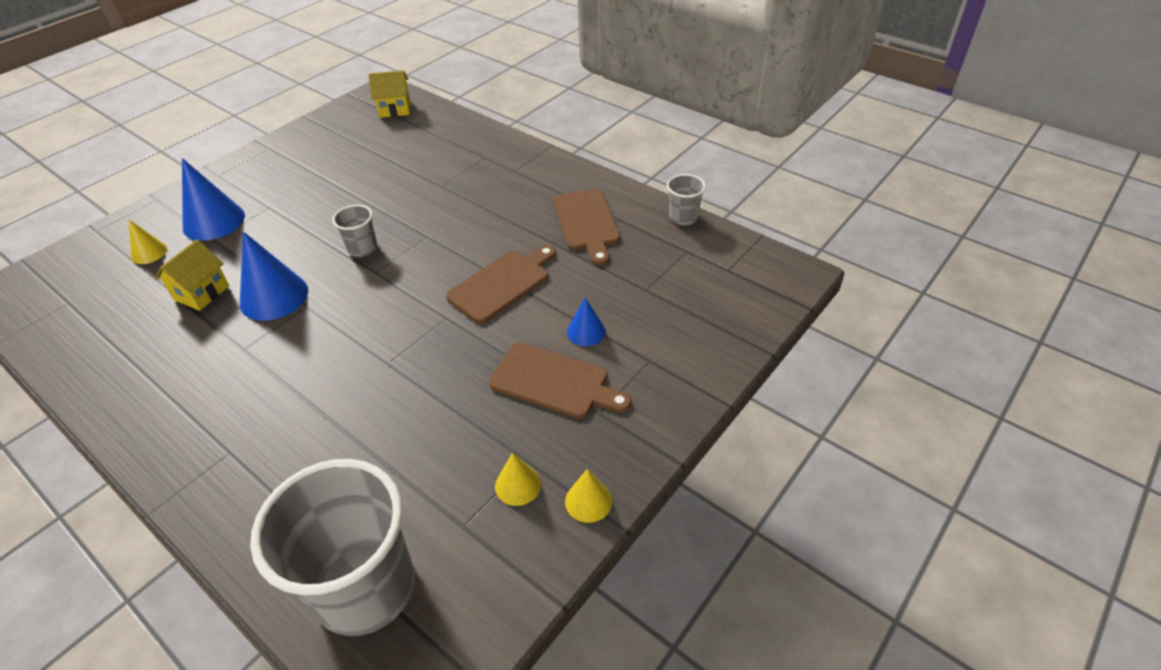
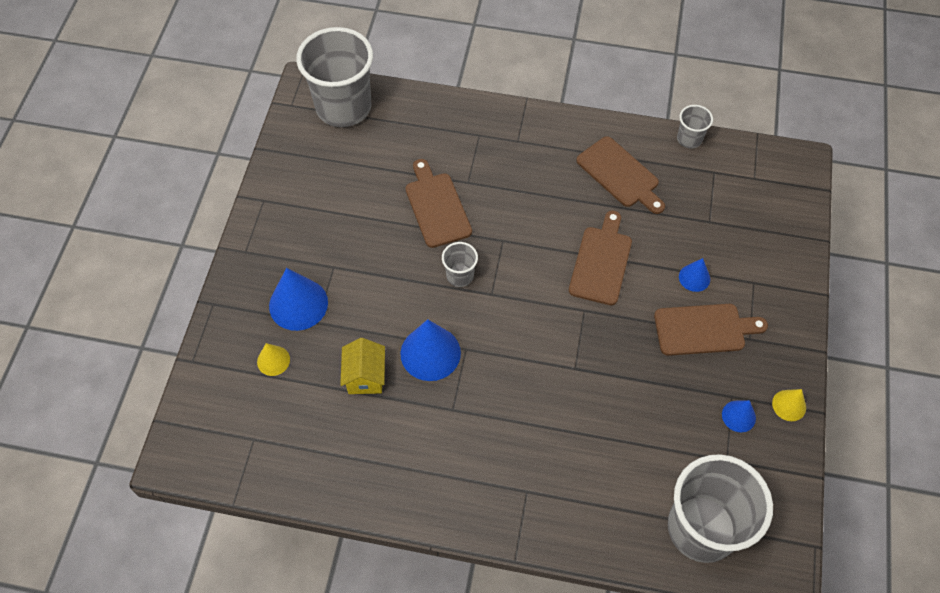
camera: 30 degrees left, 15 degrees up
(395, 109) = (343, 107): yellow house -> grey cup
(396, 193) = (436, 207): none -> brown cutting board
(518, 485) = (738, 416): yellow cone -> blue cone

